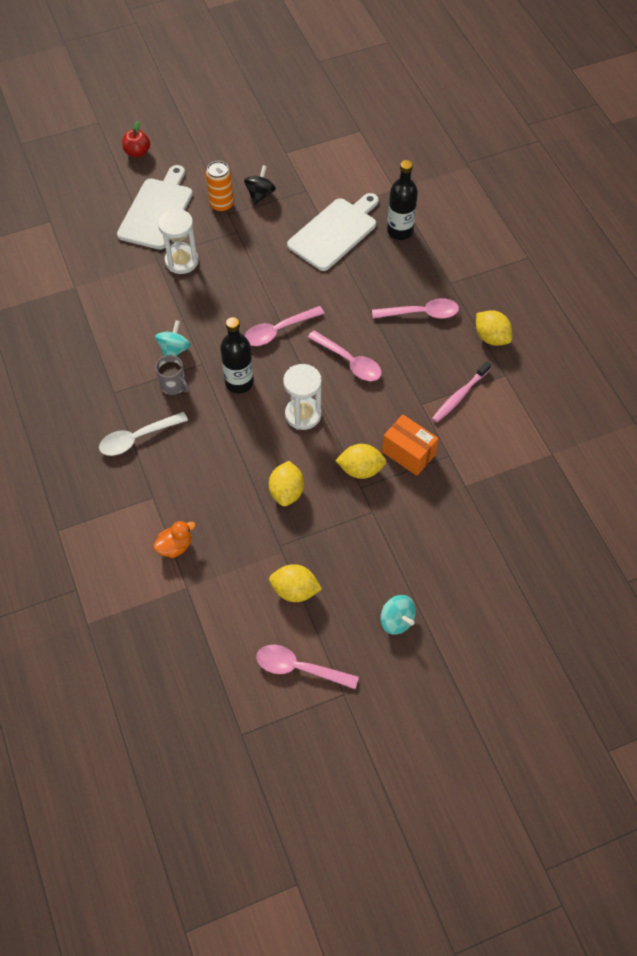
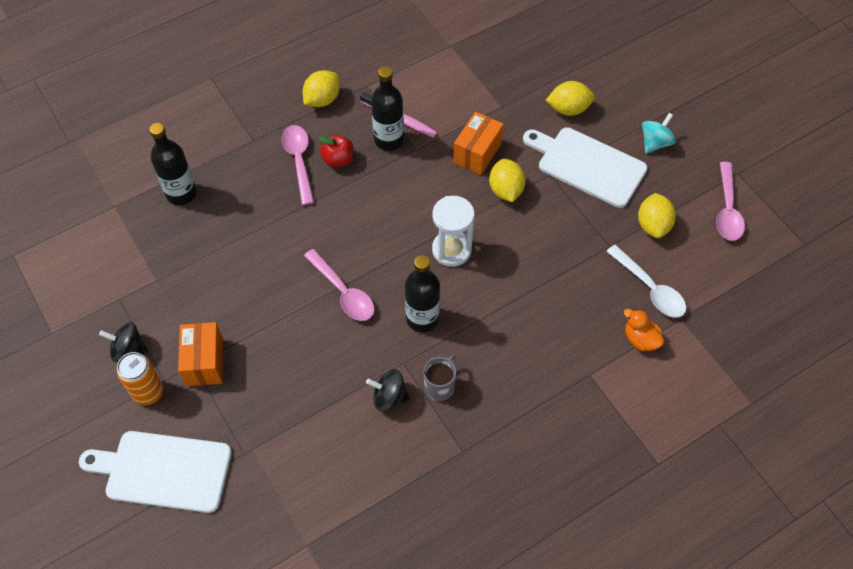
camera: 100 degrees left, 0 degrees up
(137, 152) = (50, 525): red apple -> red apple (338, 160)
(137, 438) = (520, 408): white spoon -> white spoon (650, 288)
(174, 350) = (389, 397): turquoise spinning top -> black spinning top
(182, 261) = (249, 419): white hourglass -> none
(237, 238) = (204, 362): none -> orange box
(286, 492) = (548, 249): yellow lemon -> yellow lemon (568, 109)
(335, 232) = (187, 258): white cutting board -> white cutting board (587, 165)
(349, 362) = (374, 217): pink spoon -> none
(435, 383) = (389, 140): none -> black bottle

